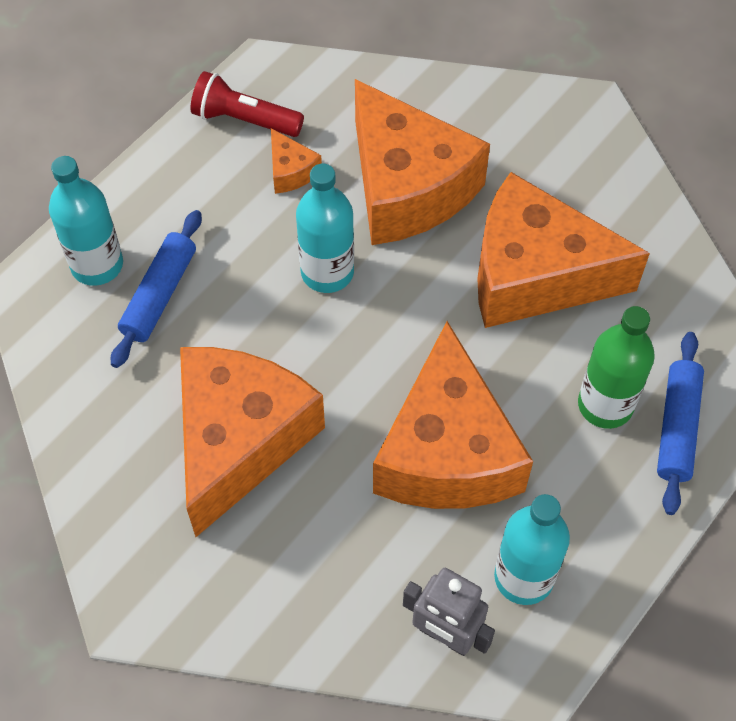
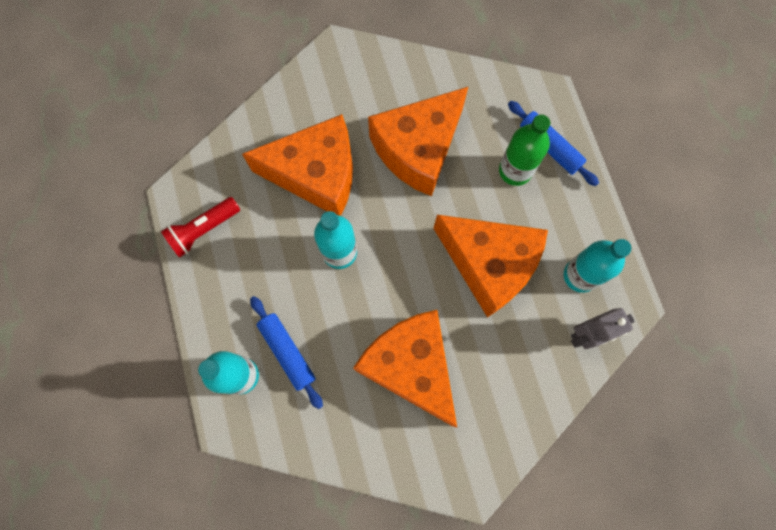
camera: 55 degrees left, 15 degrees up
(291, 171) = (259, 228): orange cheese -> none

